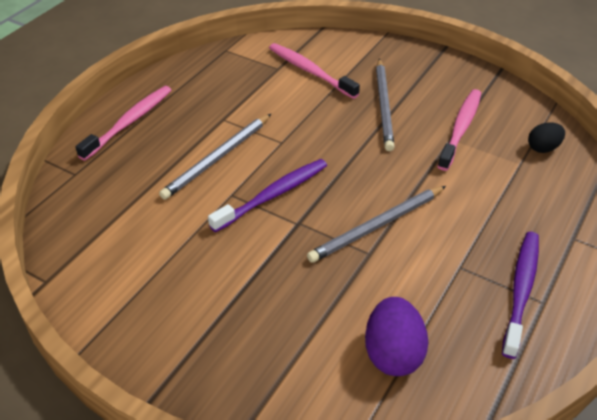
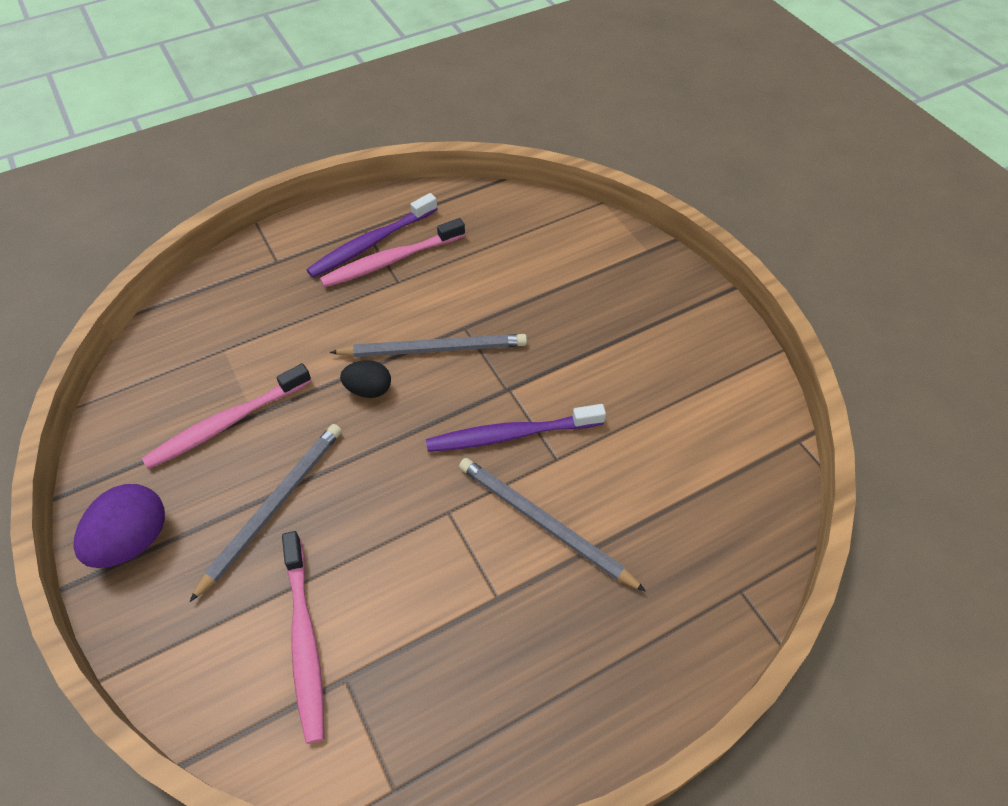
camera: 150 degrees left, 10 degrees up
(129, 122) = (635, 664): pink toothbrush -> pink toothbrush (390, 260)
(217, 158) = (544, 523): grey pencil -> grey pencil turned 120 degrees counterclockwise
(393, 353) = (514, 245): purple egg -> purple egg (133, 540)
(543, 148) = (178, 355): black egg -> black egg (369, 390)

